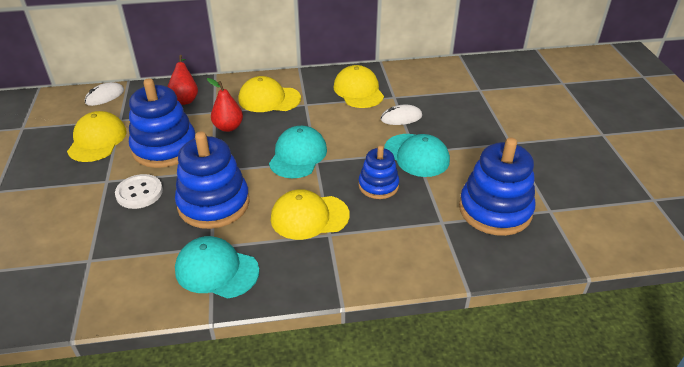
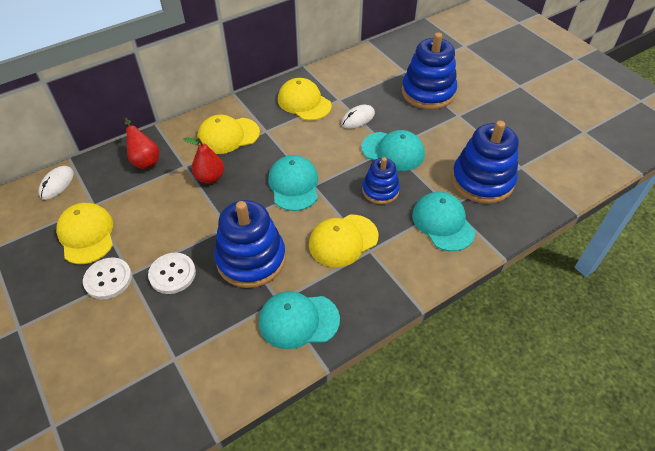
camera: 25 degrees left, 10 degrees up
(87, 179) = (108, 279): none -> white button
(164, 147) = (163, 219): blue stacking toy -> blue stacking toy (428, 92)
(423, 235) = (443, 223): none -> turquoise cap

